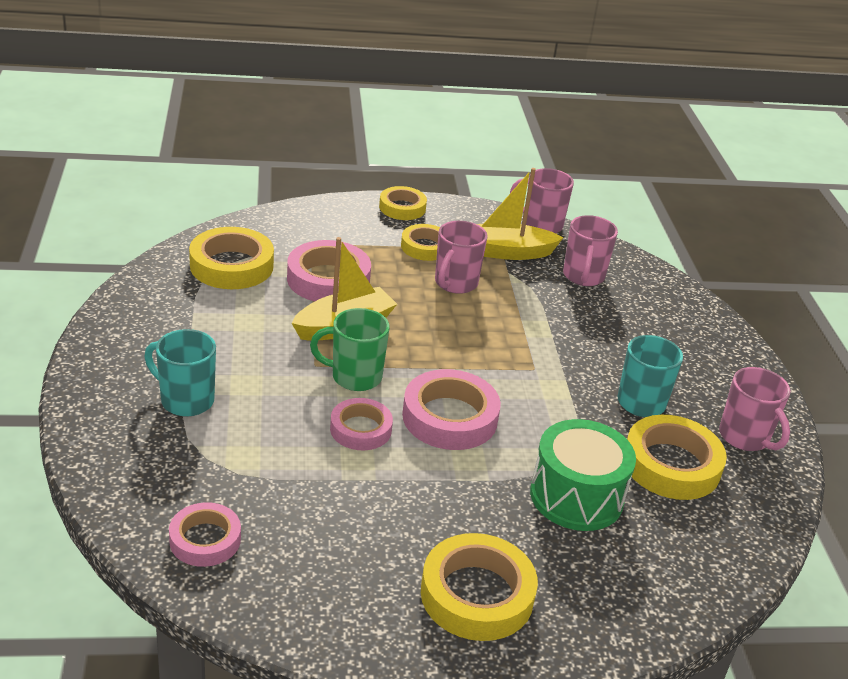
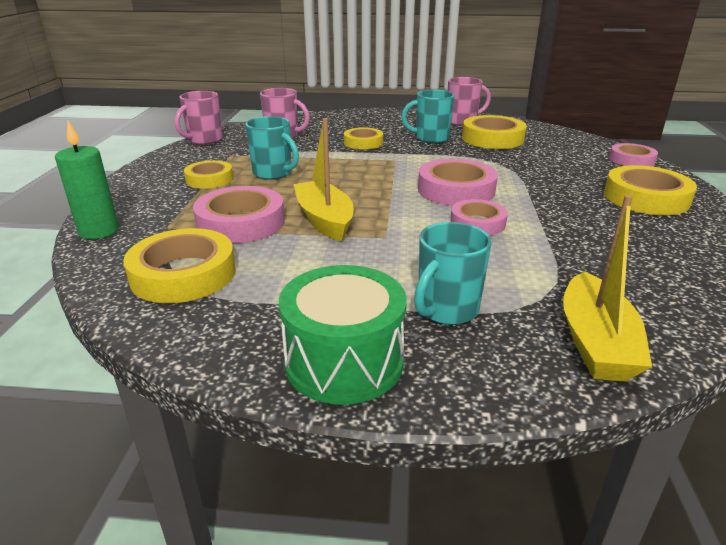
camera: 75 degrees left, 5 degrees down
(205, 540) = (661, 302): pink tape -> pink tape (631, 160)
(297, 213) = (99, 231): none -> green candle
(354, 377) = (403, 220): green mug -> none
(402, 208) = (134, 183): yellow tape -> yellow tape (363, 143)
(455, 283) = (273, 173): pink mug -> turquoise mug
(507, 252) = (236, 153): yellow boat -> yellow boat (595, 342)
(576, 496) = (532, 163): green drum -> green drum (344, 361)

